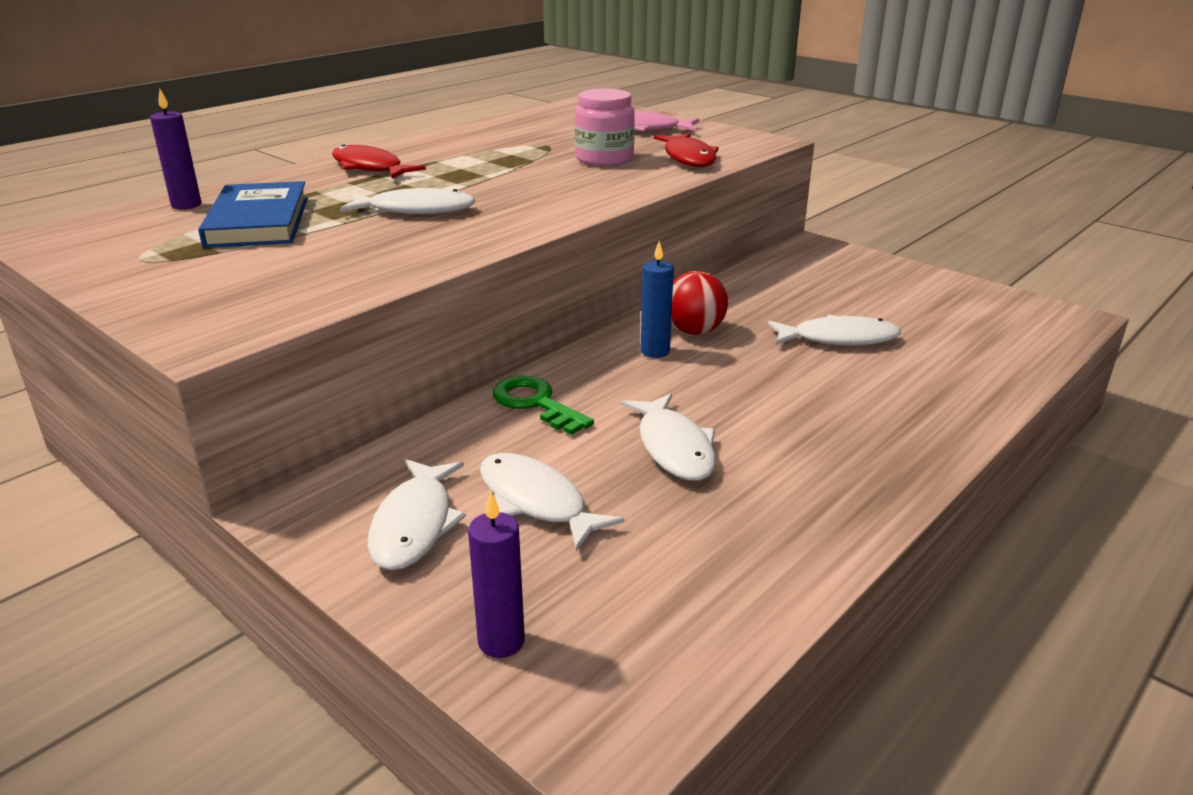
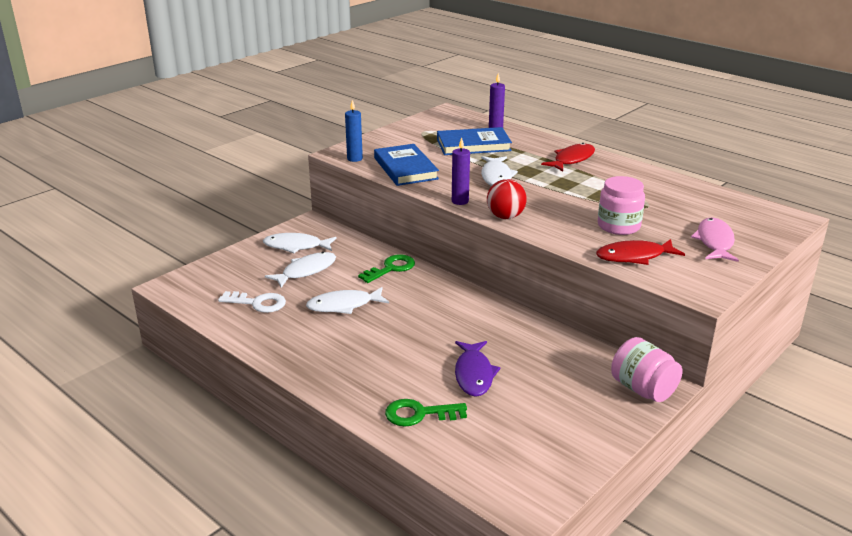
camera: 90 degrees right, 0 degrees up
(341, 273) = (405, 168): none -> blue book
(501, 642) = (223, 267): purple candle -> purple candle (460, 201)
(655, 351) = (451, 303): blue candle -> blue candle (354, 159)
(678, 558) = (258, 303): none -> white key
(694, 331) = (480, 318): red ball -> red ball (505, 216)
(823, 253) = (643, 389): none -> pink jar
(838, 339) = (474, 374): white fish -> purple fish
(950, 376) = (419, 414): none -> green key

